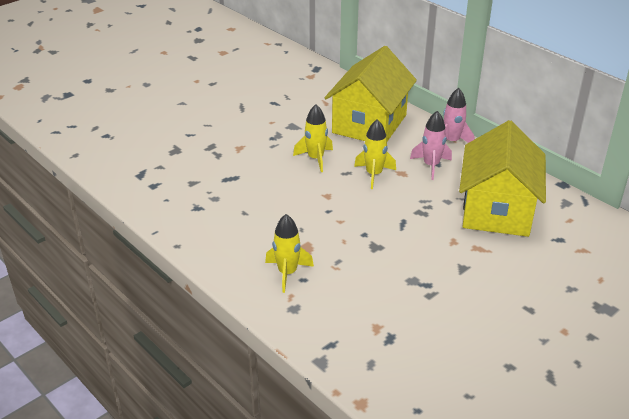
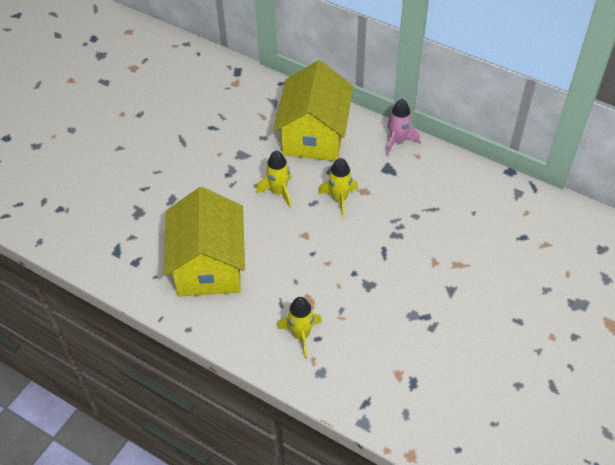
camera: 15 degrees left, 15 degrees up
(431, 166) = (388, 176): pink rocket -> none
(497, 210) = (461, 216): yellow house -> yellow house (209, 265)

